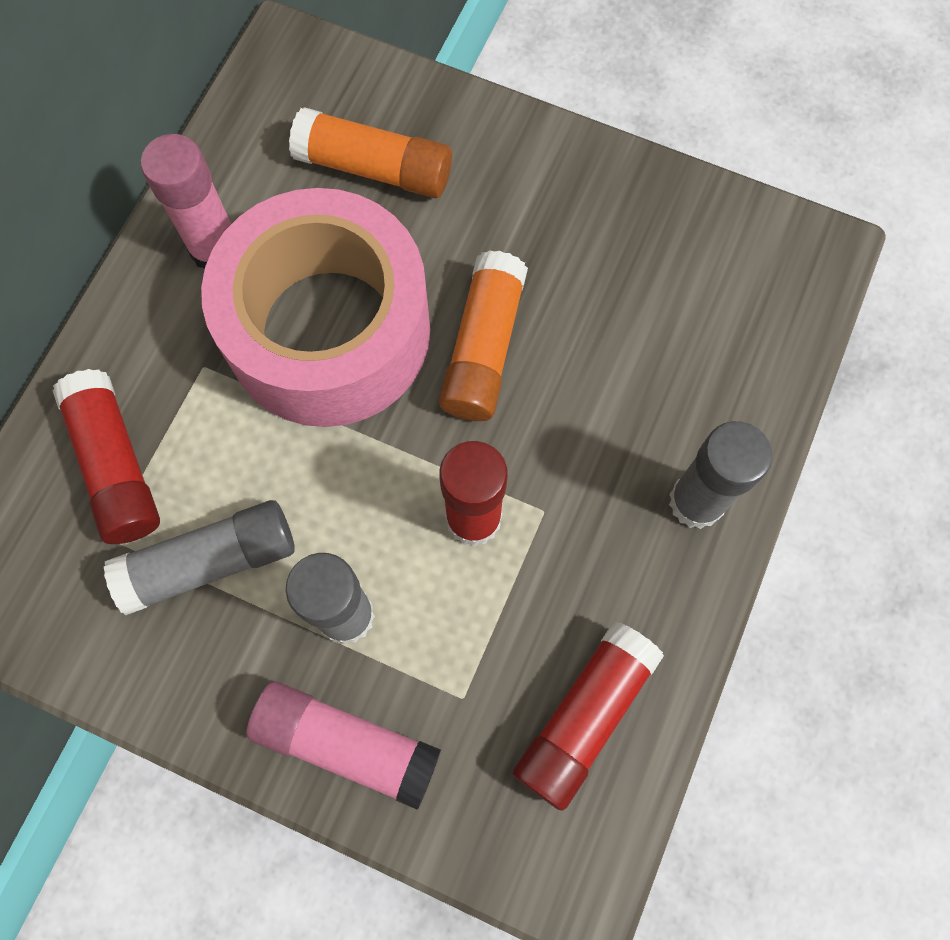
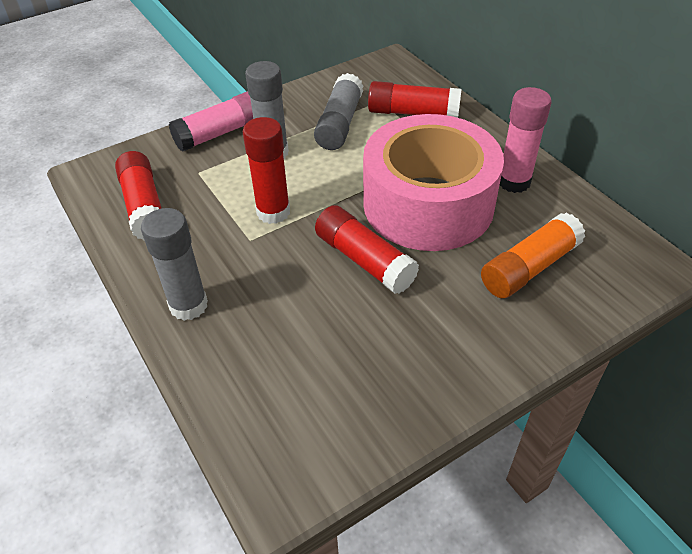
camera: 125 degrees right, 25 degrees down
(483, 348) = (364, 260): orange glue stick -> red glue stick

